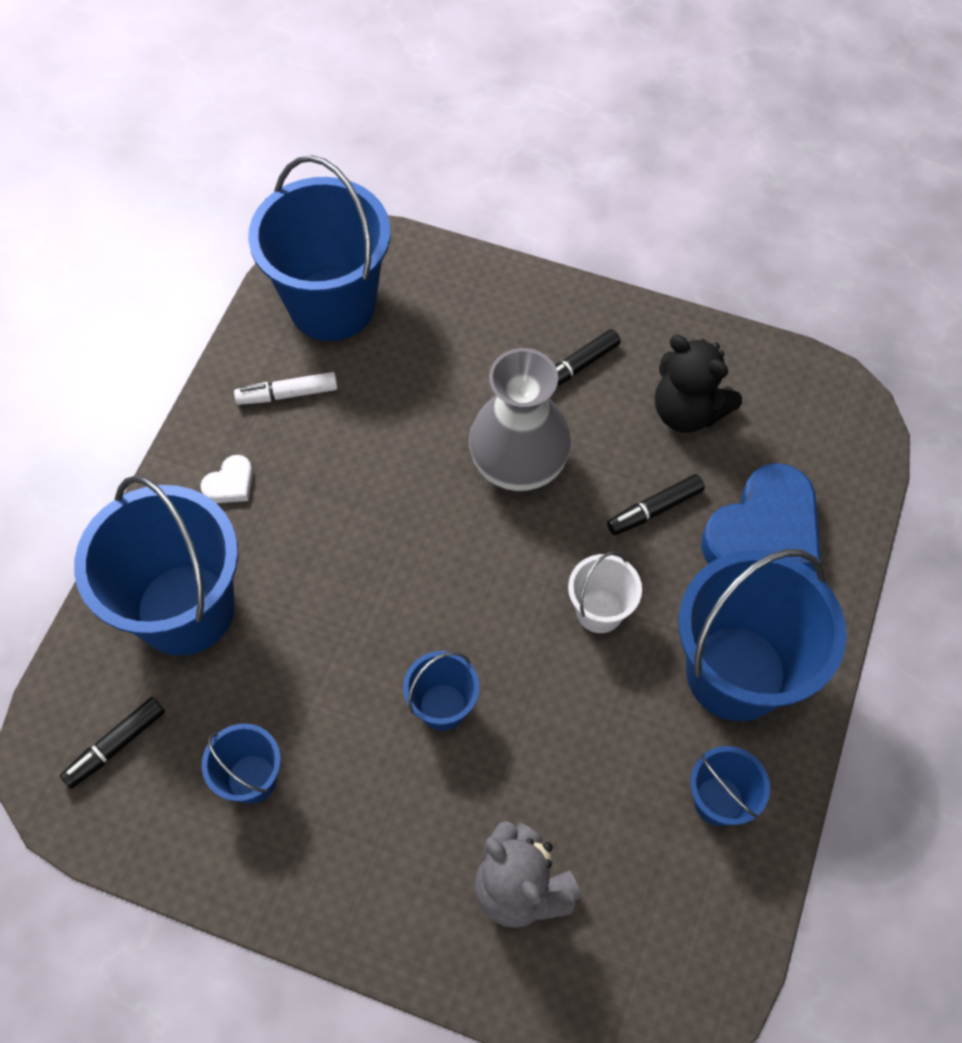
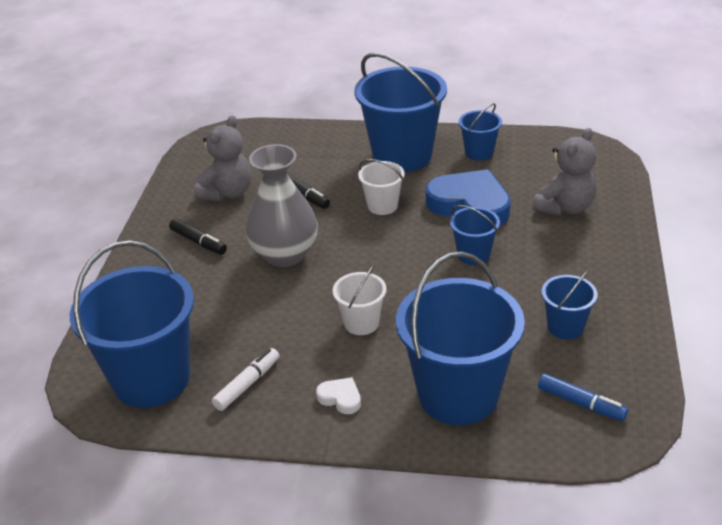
camera: 100 degrees left, 25 degrees down
(116, 745) = (581, 403): black marker -> blue marker
(288, 394) = (247, 384): white marker -> white marker turned 120 degrees counterclockwise
(348, 530) = (361, 323): none -> white bucket
(687, 411) = (227, 193): black teddy bear -> grey teddy bear
(763, 532) = (308, 157): blue heart -> blue heart (470, 204)

